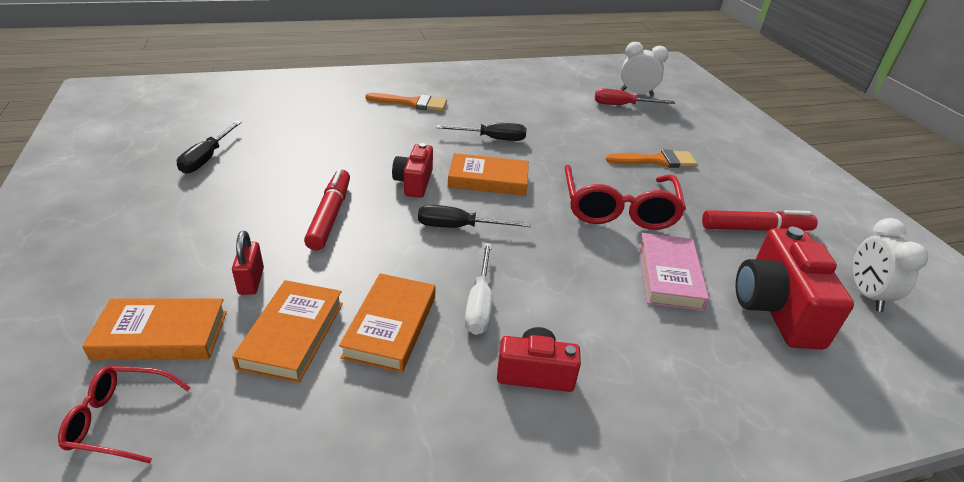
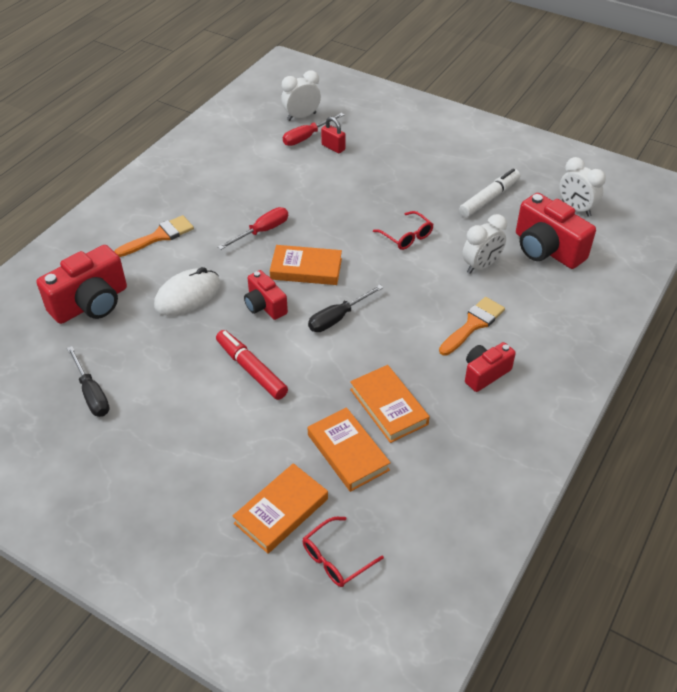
camera: 40 degrees left, 10 degrees up
(251, 281) = (276, 445): red padlock -> red padlock (333, 147)
(303, 112) = (91, 303): none -> red camera
(370, 144) = (188, 295): none -> white mouse
(480, 304) = (413, 358): white screwdriver -> none
(488, 179) = (306, 269): orange book -> orange book turned 45 degrees clockwise
(492, 139) = (262, 231): black screwdriver -> red screwdriver
(618, 209) = (406, 236): red glasses -> red glasses, size x0.54
(657, 161) = (384, 178): orange brush -> orange brush (473, 324)
(669, 276) = (481, 266): pink book -> white clock
(755, 229) = (489, 198): red marker -> white marker

